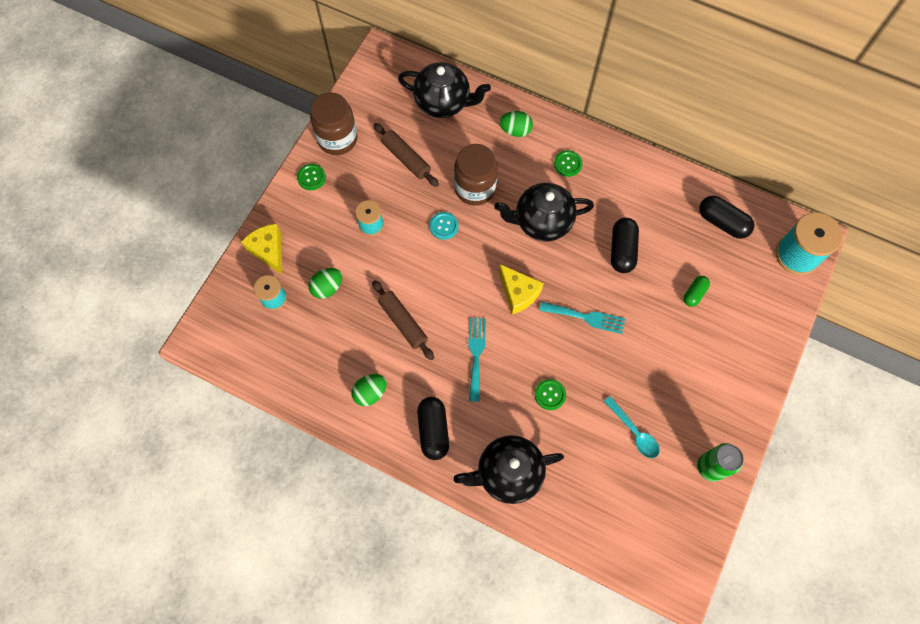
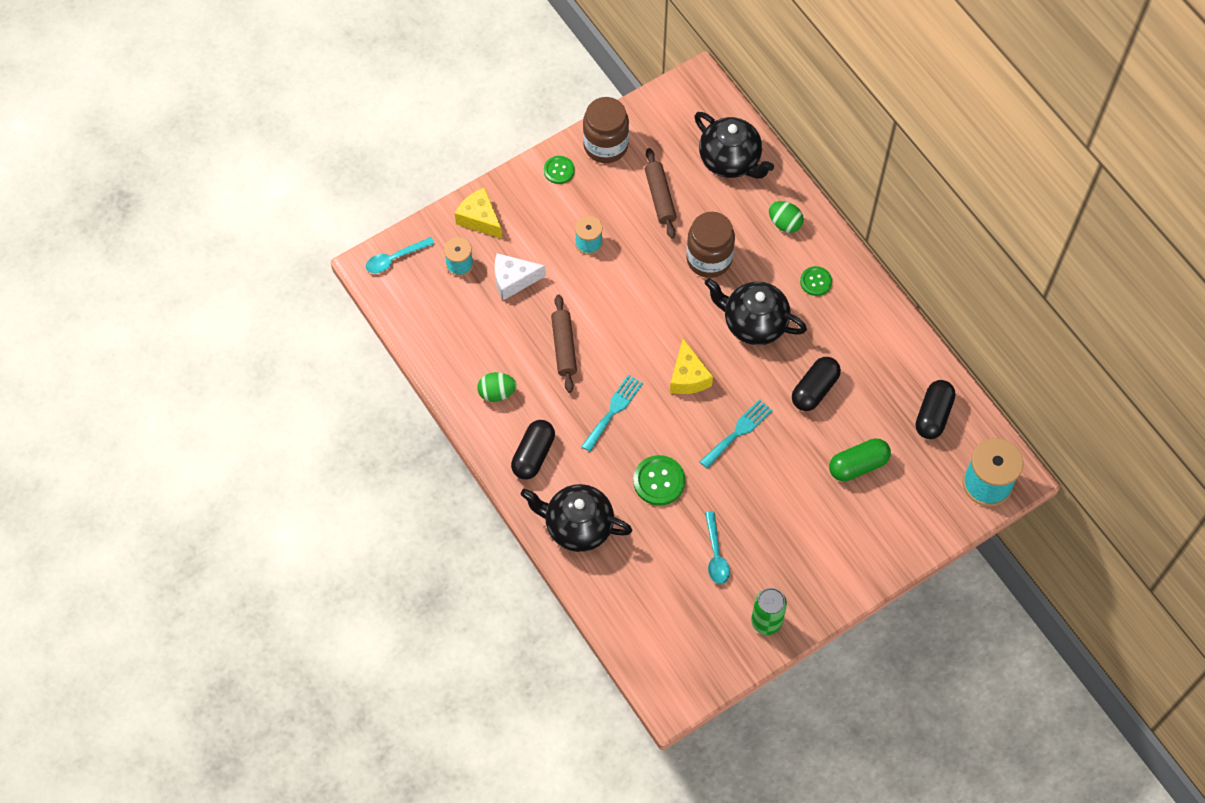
camera: 30 degrees right, 5 degrees down
(214, 322) = (394, 259): none -> turquoise spoon
(269, 251) = (480, 219): yellow cheese -> yellow cheese turned 45 degrees counterclockwise
(327, 288) = (513, 280): green egg -> white cheese
(444, 226) = (656, 279): turquoise button -> none
(550, 395) = (659, 481): green button -> green button, size x1.57
(586, 317) = (738, 432): turquoise fork -> turquoise fork turned 90 degrees counterclockwise
(694, 293) = (858, 465): green capsule -> green capsule, size x1.66
(722, 222) = (933, 415): black capsule -> black capsule turned 45 degrees clockwise

